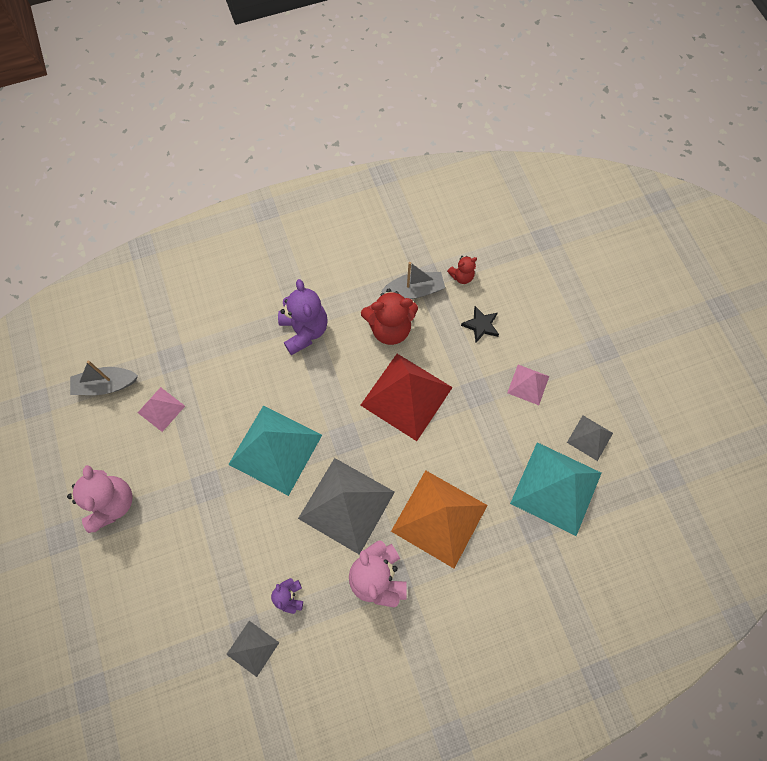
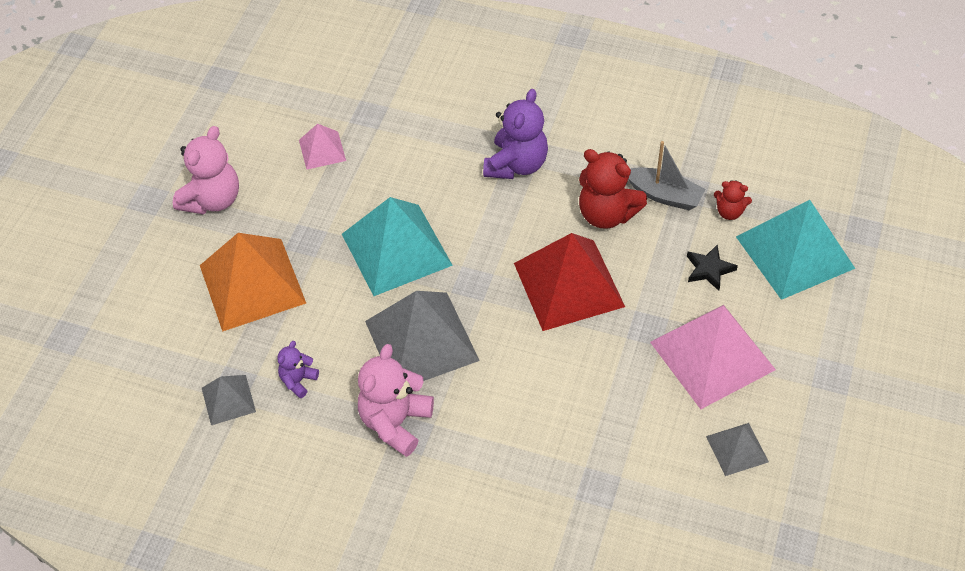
camera: 40 degrees right, 15 degrees down
(106, 385) = (291, 101): grey boat -> none
(439, 518) = (504, 413): orange pyramid -> orange pyramid (252, 284)
(528, 384) = (712, 355): pink pyramid -> pink pyramid, size x2.00
(556, 488) = (654, 469): turquoise pyramid -> turquoise pyramid (794, 252)

